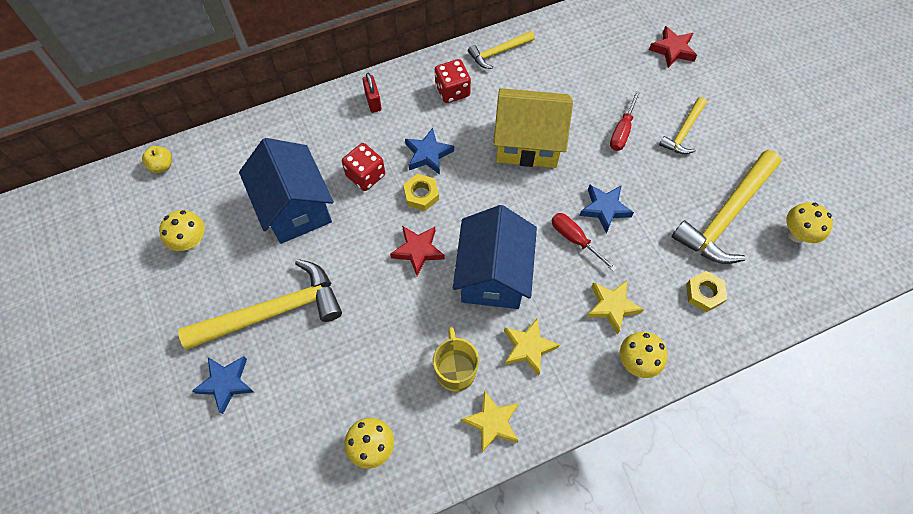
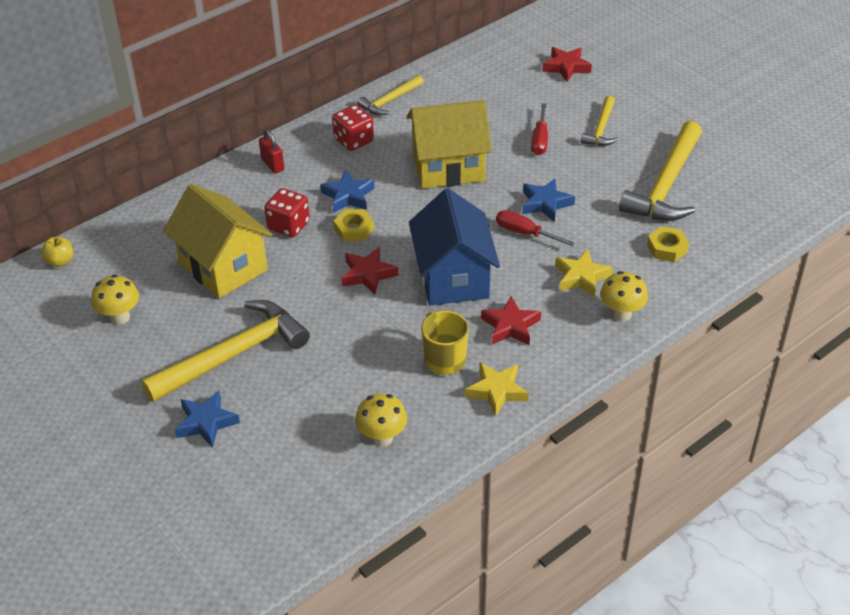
camera: 15 degrees left, 20 degrees down
(295, 208) = (223, 267): blue house -> yellow house
(528, 347) = (510, 326): yellow star -> red star
(796, 234) = (738, 186): yellow mushroom -> none

